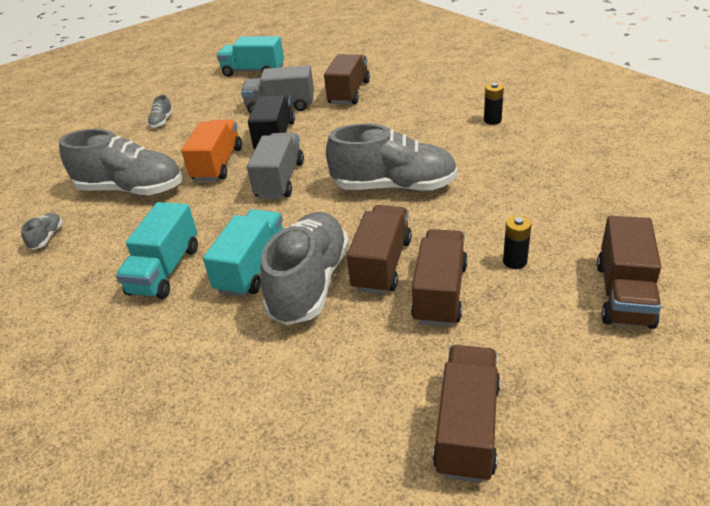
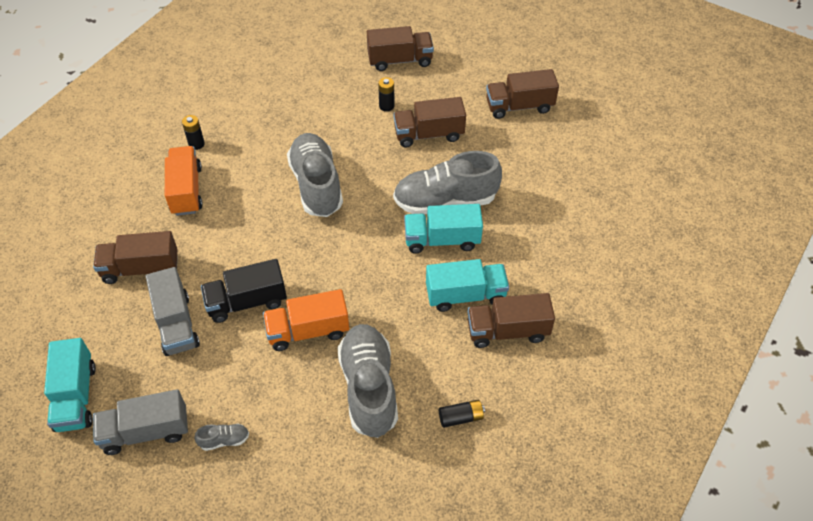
camera: 115 degrees left, 15 degrees up
(47, 237) = (461, 417): grey shoe -> black battery
(280, 180) = (324, 267): grey truck -> grey truck (146, 431)
(382, 264) = (412, 168): brown truck -> brown truck (507, 331)
(428, 114) = (186, 190): none -> orange truck

